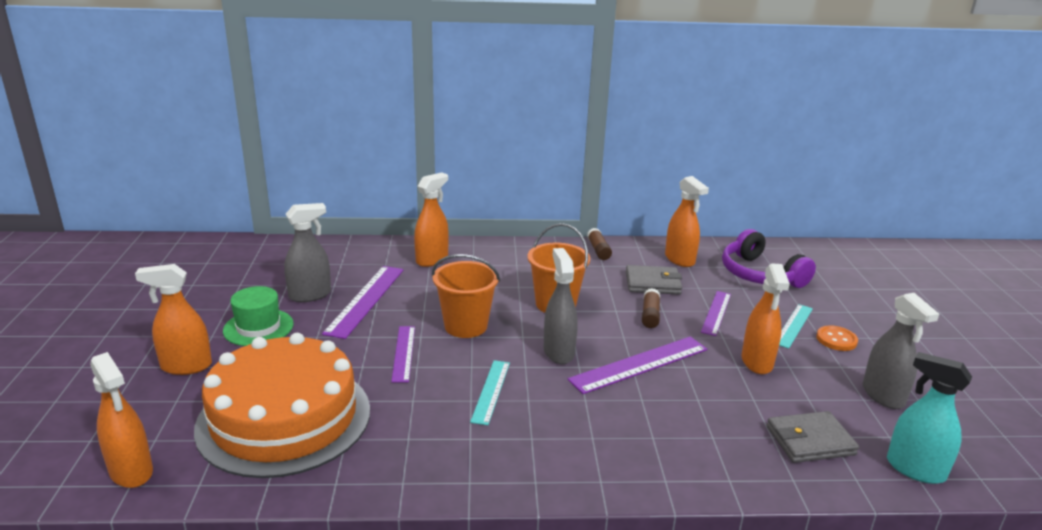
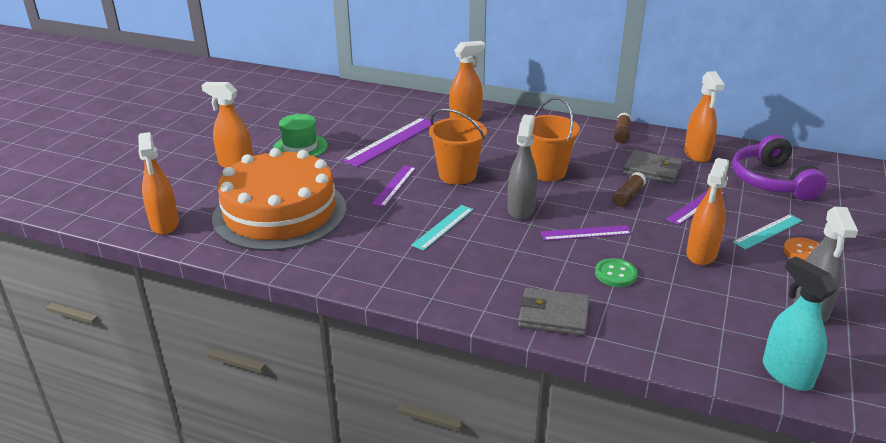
camera: 25 degrees right, 5 degrees up
(310, 295) = (352, 130): grey spray bottle -> none
(639, 364) = (586, 233): purple ruler -> purple ruler, size x0.62
(698, 403) = (615, 274): none -> green button
(810, 441) = (698, 327): grey wallet -> grey wallet (553, 315)

